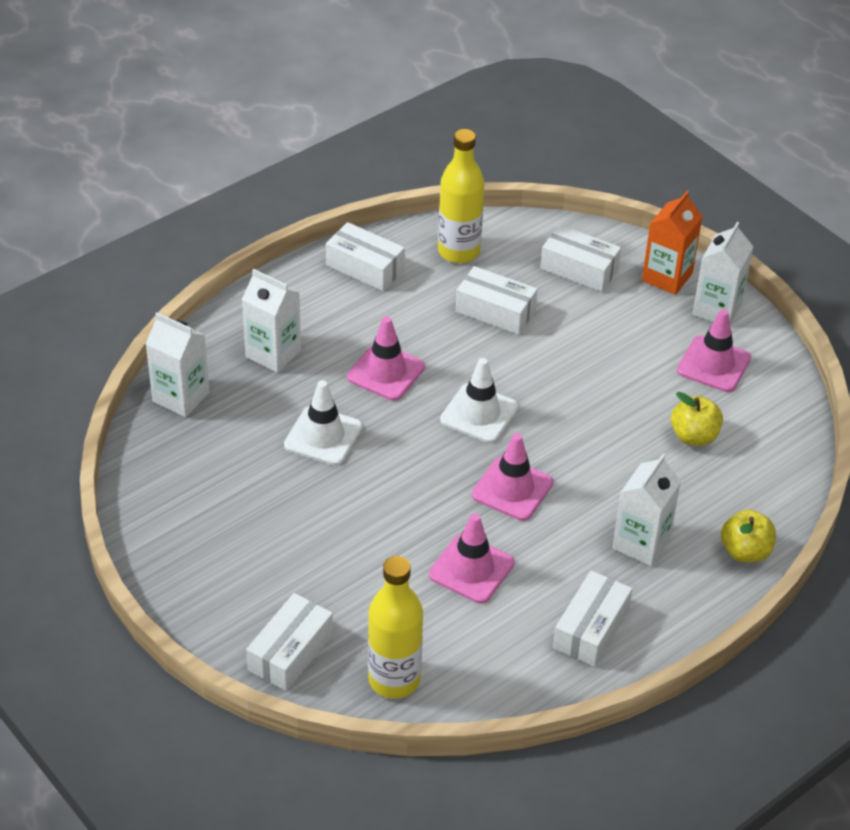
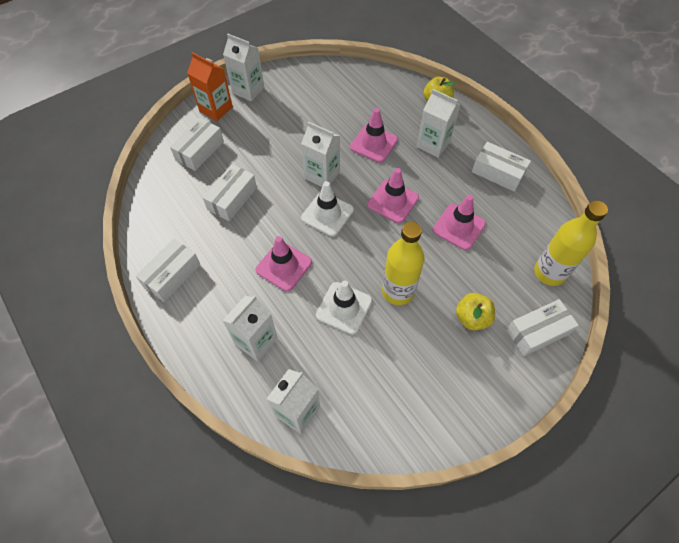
camera: 85 degrees left, 15 degrees up
(290, 652) = (537, 332): white box -> white box turned 60 degrees counterclockwise
(458, 251) = (167, 215): yellow bottle -> yellow bottle (398, 291)
(553, 405) = (322, 175): none -> white carton
(694, 436) = (351, 112): yellow apple -> yellow apple (472, 318)
(713, 364) = (294, 97): pink traffic cone -> pink traffic cone (373, 143)

